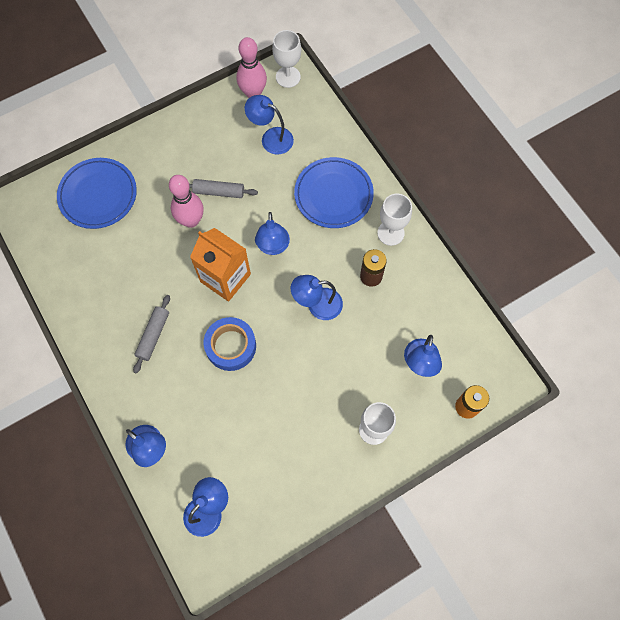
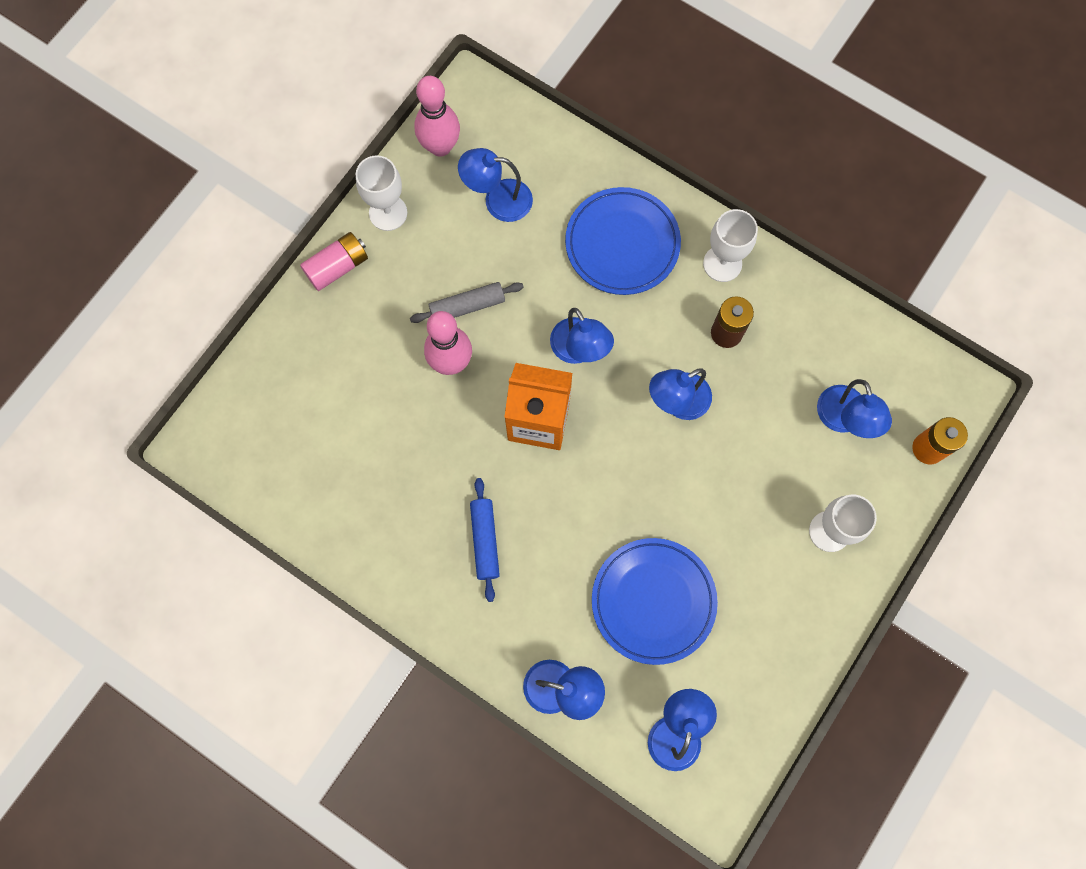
camera: 25 degrees left, 5 degrees up
(98, 195) = (304, 383): blue plate -> blue plate (653, 601)
(153, 335) = (485, 540): grey rolling pin -> blue rolling pin
(154, 137) = (337, 267): none -> pink battery
(231, 346) = (594, 508): blue tape -> none
(288, 77) = (475, 103): white goblet -> white goblet (388, 213)

